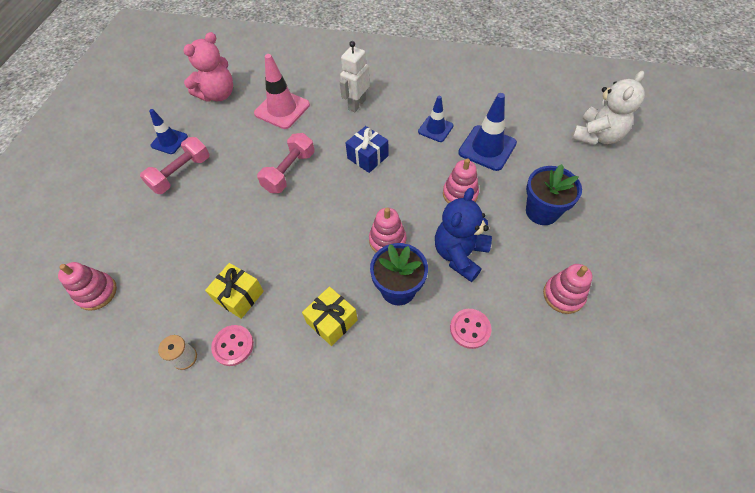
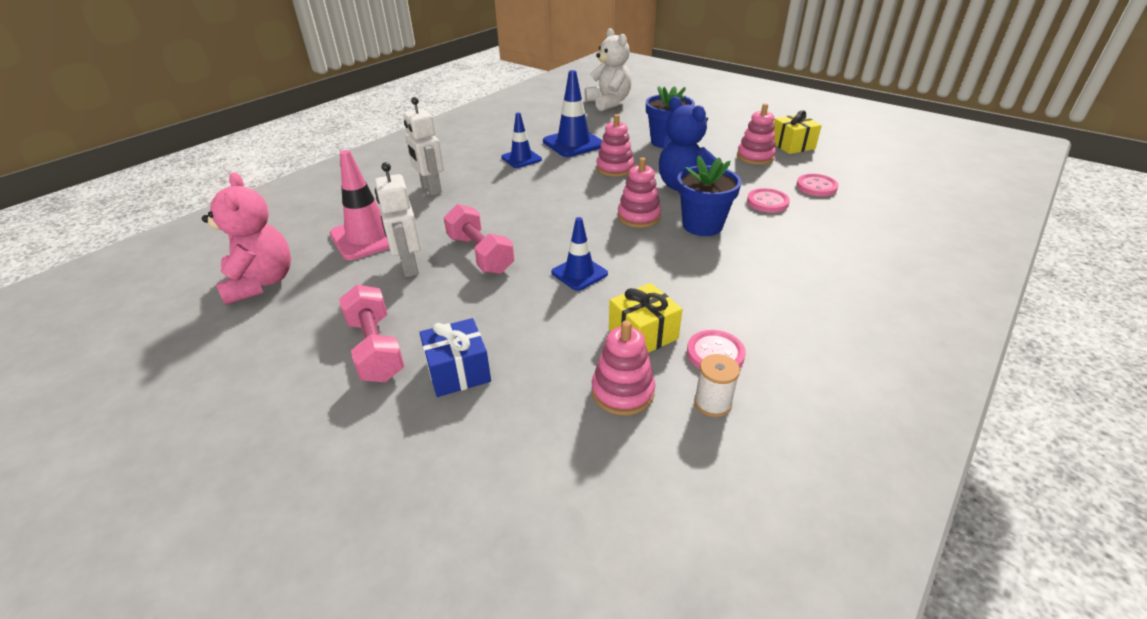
camera: 65 degrees left, 20 degrees down
(97, 292) = (531, 495): pink stacking toy -> pink stacking toy (622, 392)
(169, 141) = (290, 349): blue traffic cone -> blue traffic cone (579, 273)
(260, 145) = (409, 267): none -> white robot
(332, 321) = (719, 273): yellow gift -> yellow gift (792, 145)
(367, 157) = (516, 201): blue gift -> blue gift (458, 371)
(531, 367) = (816, 187): none -> pink button

